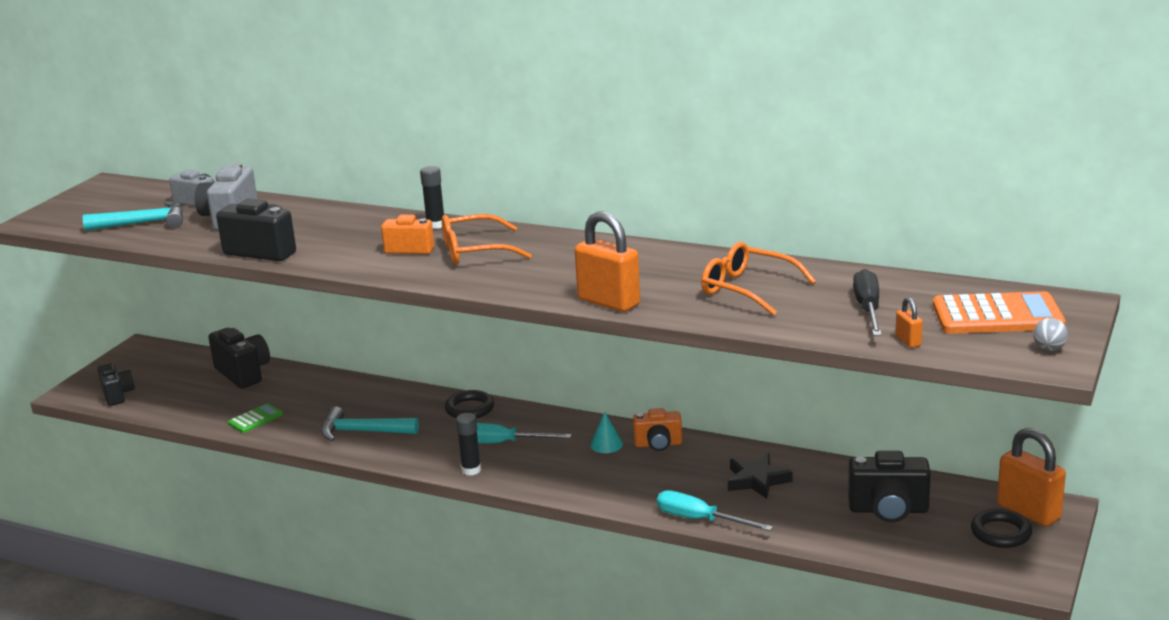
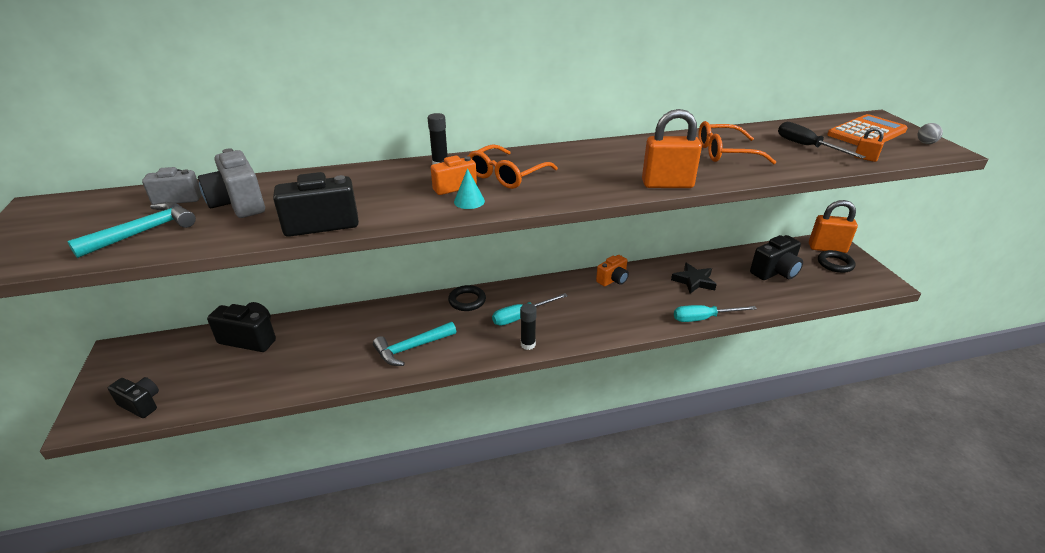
camera: 40 degrees left, 10 degrees up
(255, 419) = (308, 373): green calculator -> none
(606, 444) = (585, 291): turquoise cone -> turquoise cone (469, 201)

